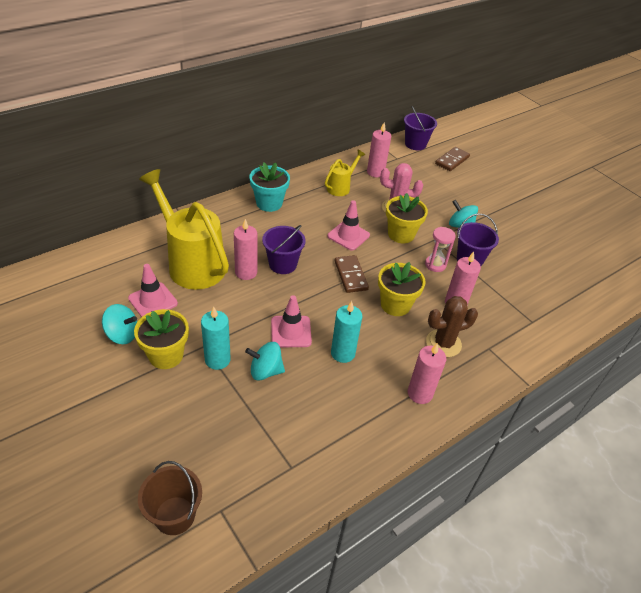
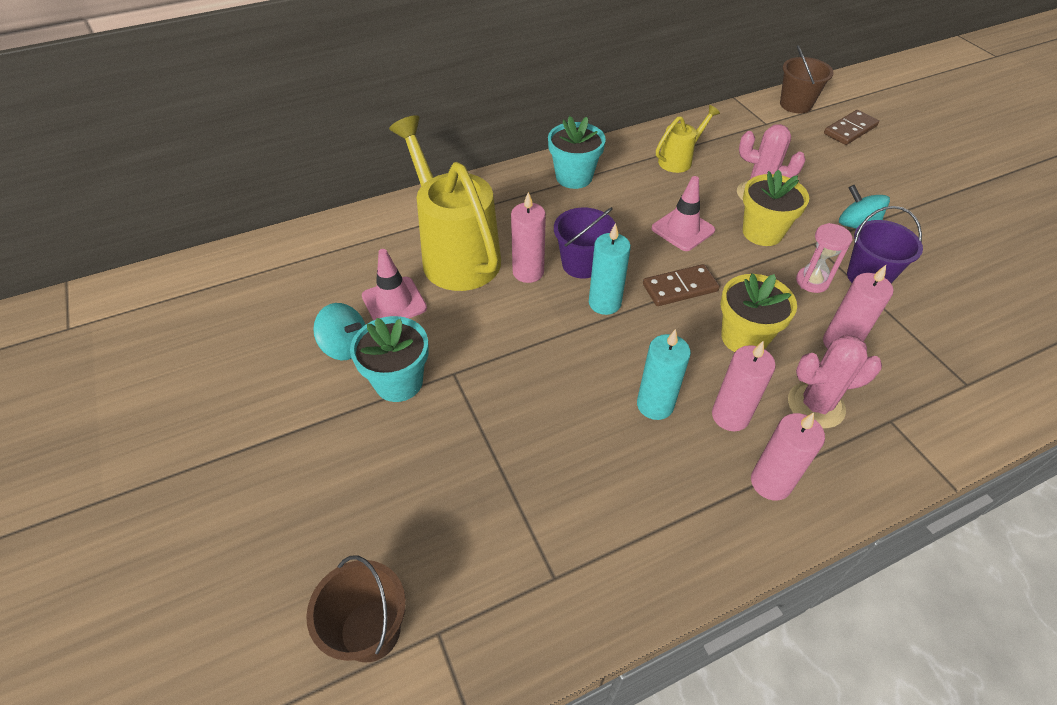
camera: 15 degrees right, 5 degrees up
(166, 355) = (398, 382): yellow flower pot -> turquoise flower pot
(217, 360) = (469, 396): turquoise candle -> turquoise candle (604, 303)
(265, 371) = (536, 420): turquoise spinning top -> none
(291, 331) = (581, 364): pink traffic cone -> none
(351, 275) = (680, 288): brown domino -> brown domino turned 75 degrees clockwise
(375, 172) = (732, 141): pink candle -> pink candle (730, 416)
(415, 144) = (795, 104): purple bucket -> brown bucket
(443, 343) = (815, 405): brown cactus -> pink cactus

